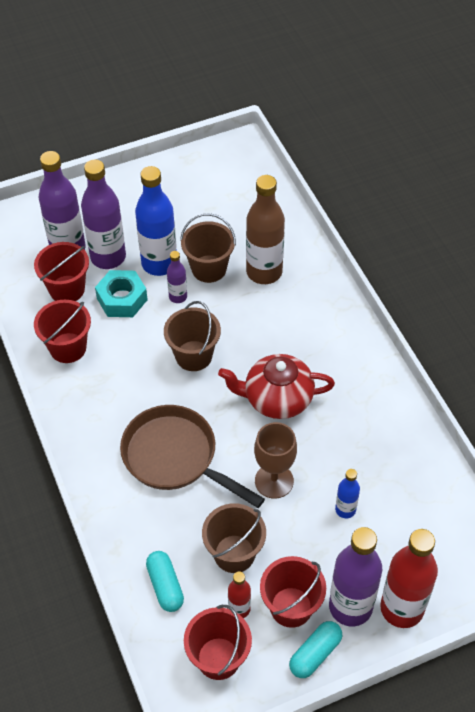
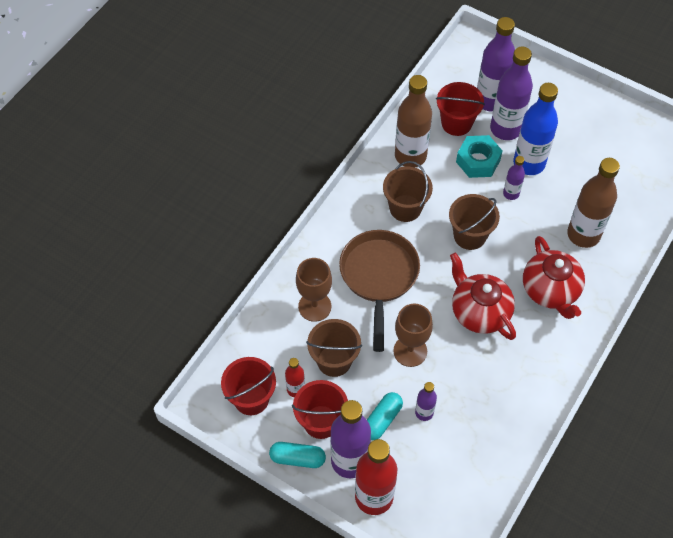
camera: 55 degrees right, 5 degrees up
(68, 348) = (410, 156): red bucket -> brown bottle
(161, 534) = (314, 306): none -> brown goblet
(165, 586) = (279, 333): turquoise capsule -> turquoise capsule (382, 420)
(209, 269) = (553, 197): brown bucket -> brown bucket (405, 208)
(299, 331) = (550, 291): none -> red teapot
(345, 509) = (424, 412): blue bottle -> purple bottle

